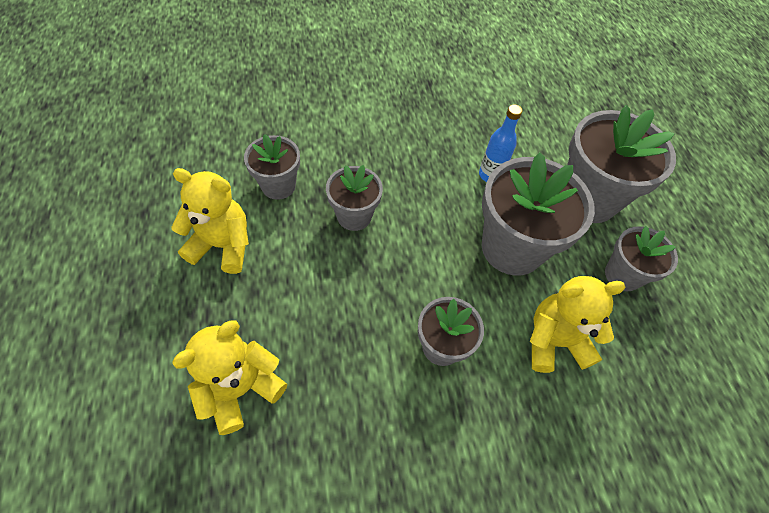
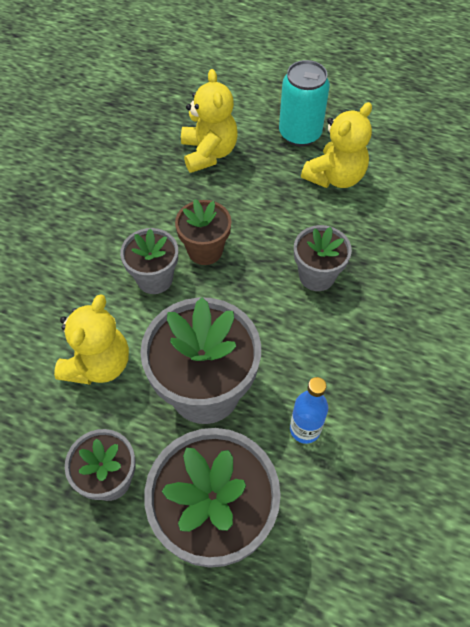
camera: 125 degrees right, 0 degrees up
(167, 303) = (300, 134): none -> turquoise can
(278, 186) = (382, 233): grey flower pot -> none
(381, 318) = (205, 250): none -> brown flower pot

